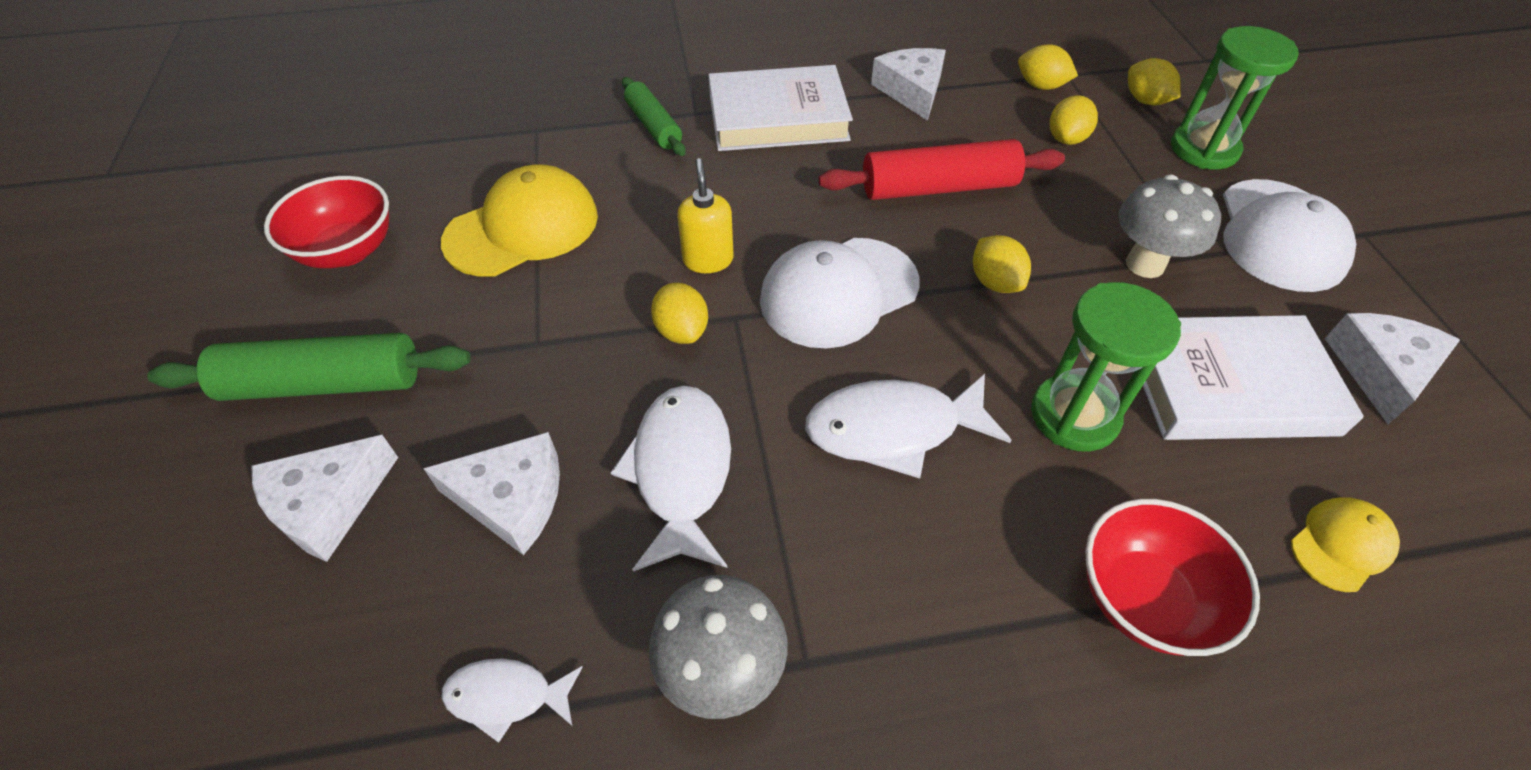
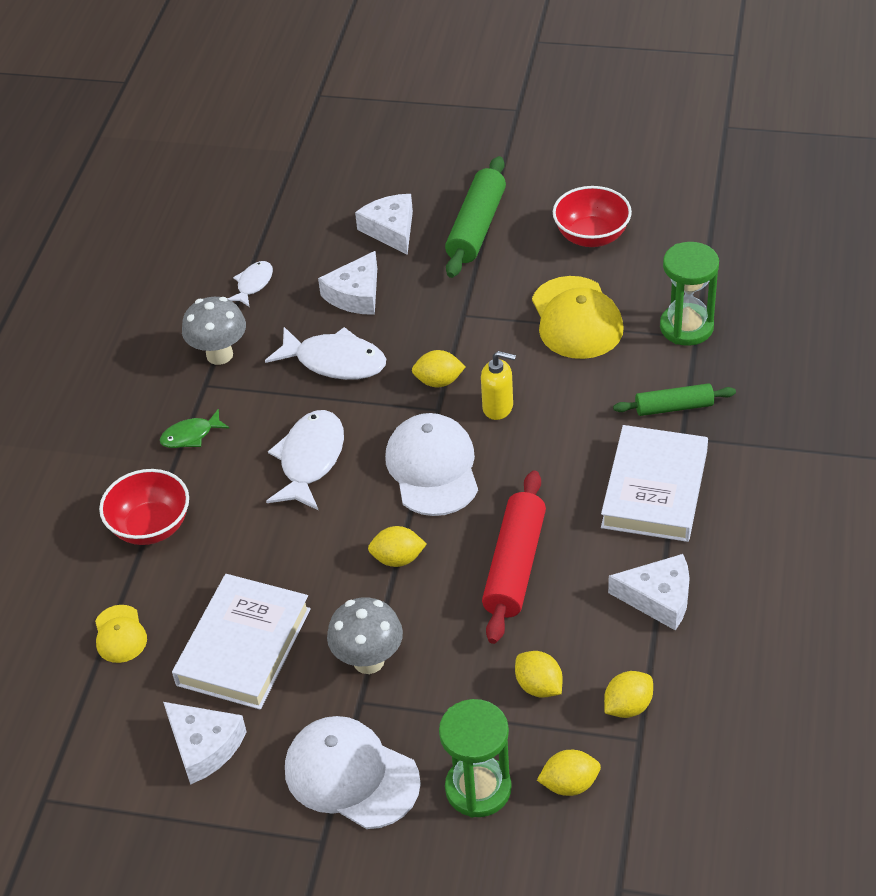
camera: 115 degrees right, 5 degrees down
(932, 628) = (191, 435): none -> green fish
(1074, 416) = (270, 551): green hourglass -> green hourglass (686, 327)

